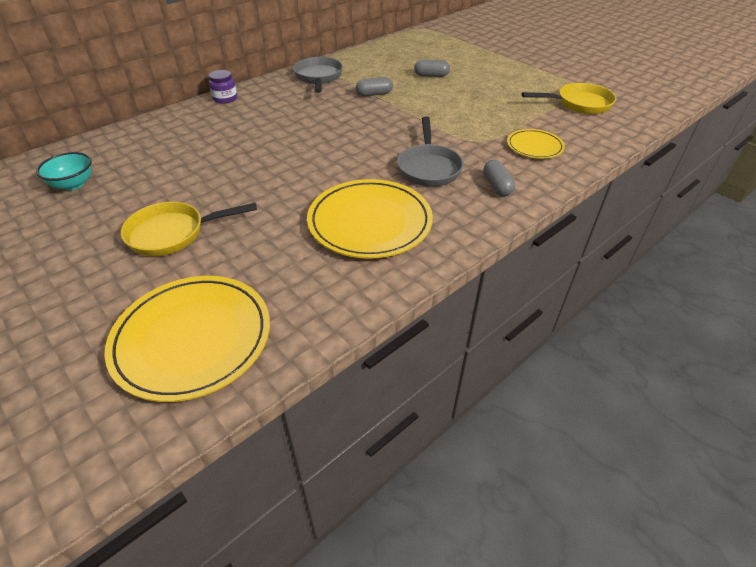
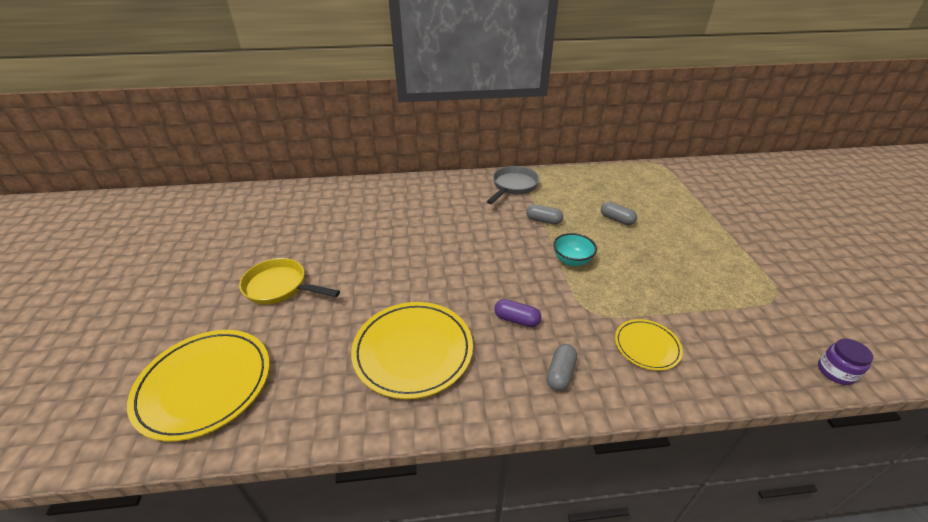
camera: 35 degrees right, 5 degrees down
(73, 184) = (269, 217): turquoise bowl -> turquoise bowl (572, 260)
(225, 98) = (425, 182): purple jar -> purple jar (836, 372)
(429, 167) = (516, 320): grey pan -> purple capsule
(579, 104) = (755, 316): yellow pan -> none

